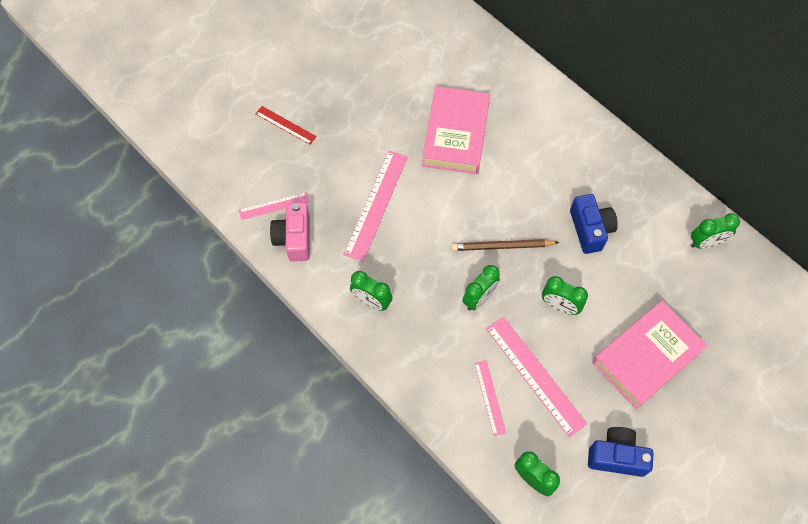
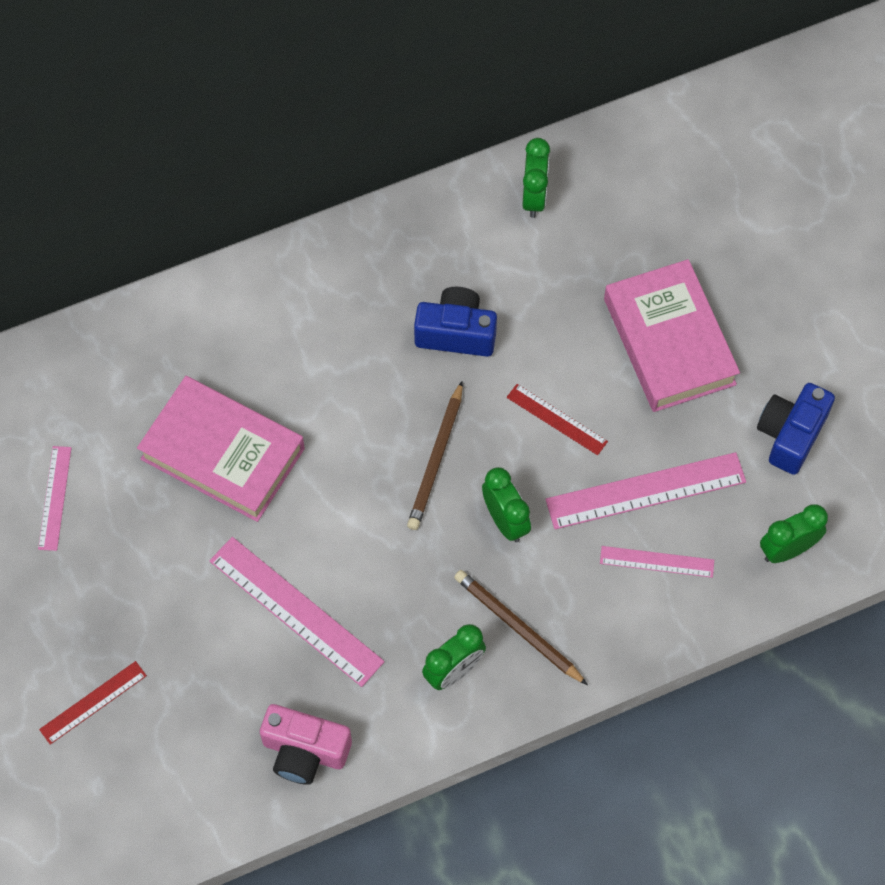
camera: 70 degrees left, 0 degrees up
(274, 206) = (235, 765): pink ruler -> pink ruler (55, 498)
(413, 329) = (518, 628): none -> brown pencil
(559, 306) = (556, 419): green clock -> red ruler

